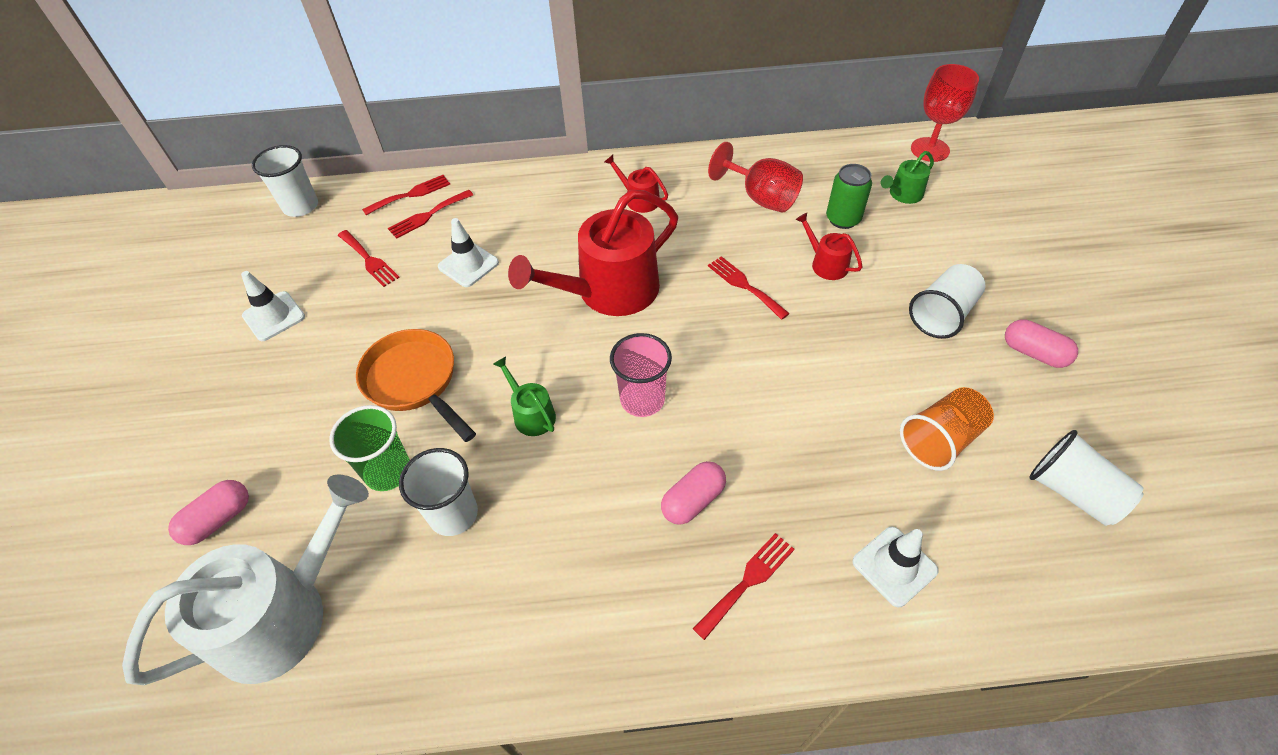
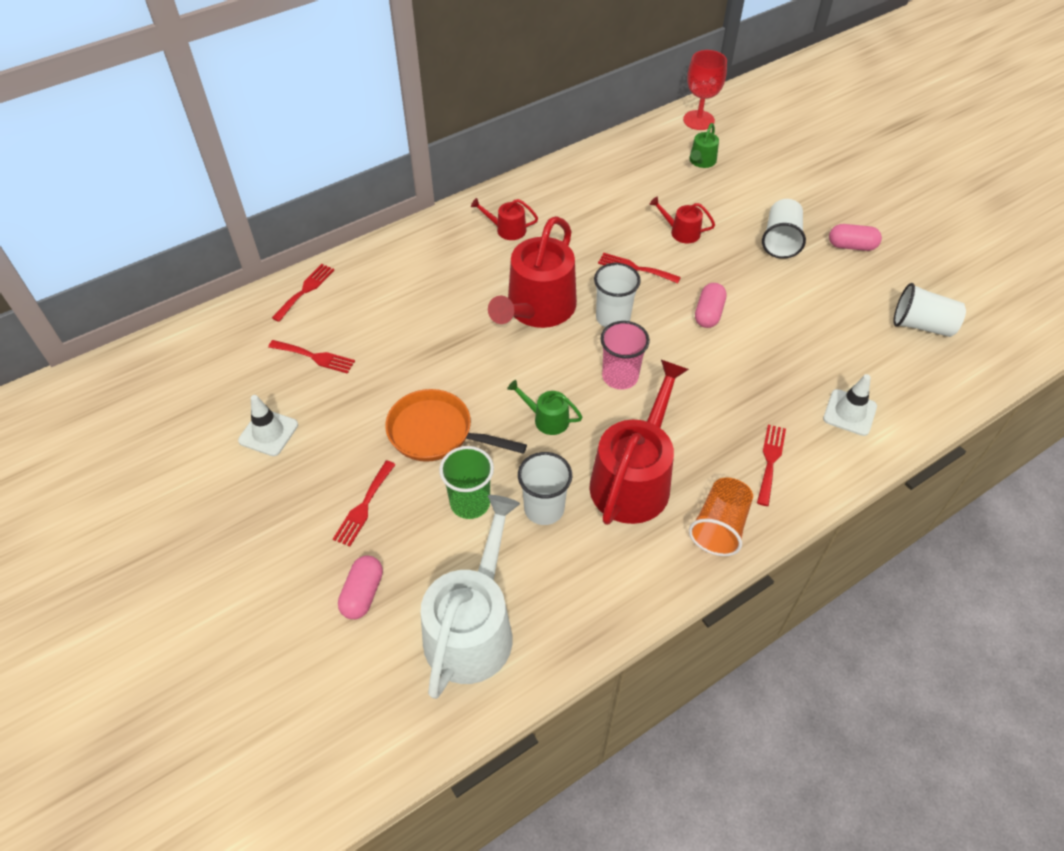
camera: 30 degrees left, 0 degrees up
(301, 206) = (208, 335): white cup -> white cup (613, 318)
(428, 215) = (337, 302): red fork -> red fork (364, 506)
(468, 265) = (406, 330): white traffic cone -> none
(572, 526) = (633, 479): none -> red watering can
(693, 500) = (702, 427): pink capsule -> pink capsule (708, 313)
(761, 198) = (601, 197): red goblet -> none
(843, 219) = (671, 194): green can -> none
(940, 440) = (829, 324): orange cup -> orange cup (719, 526)

